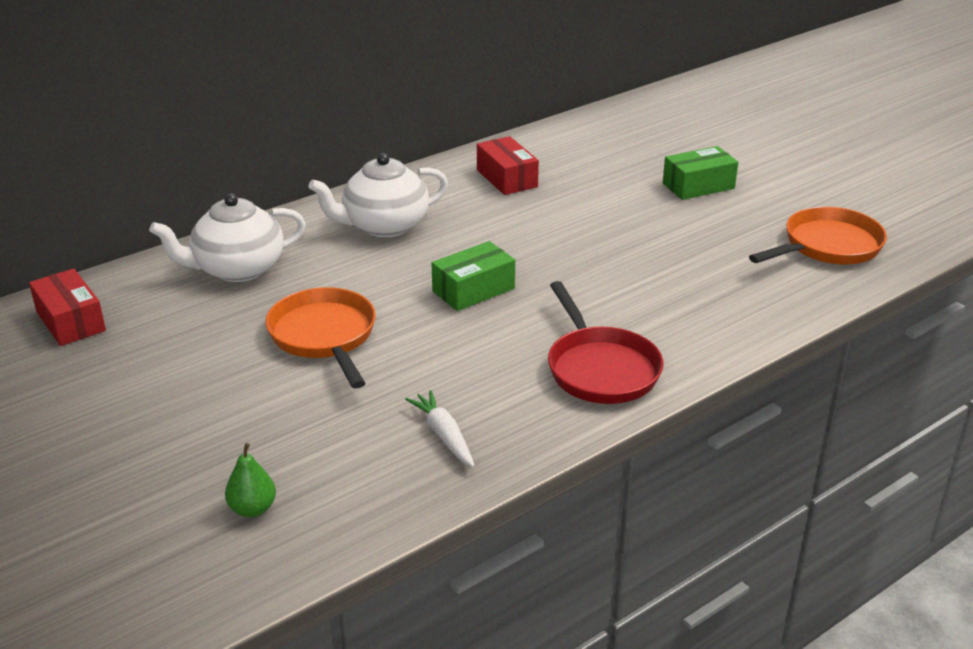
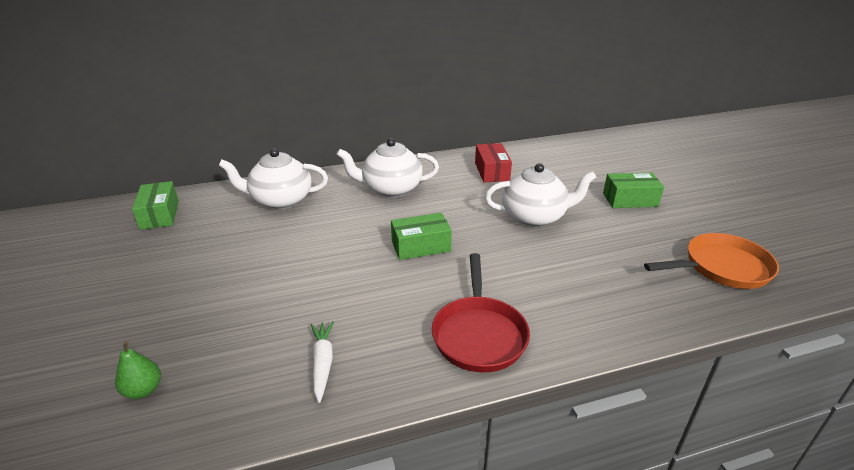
camera: 20 degrees right, 0 degrees up
(70, 321) = (159, 215): red box -> green box
(324, 336) = (298, 259): orange pan -> none
(594, 228) = (534, 217): none -> white teapot

